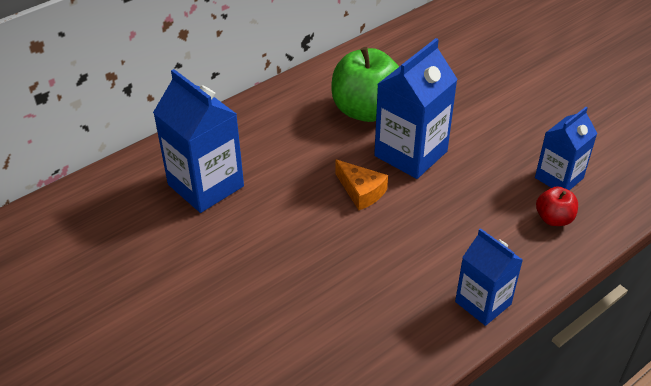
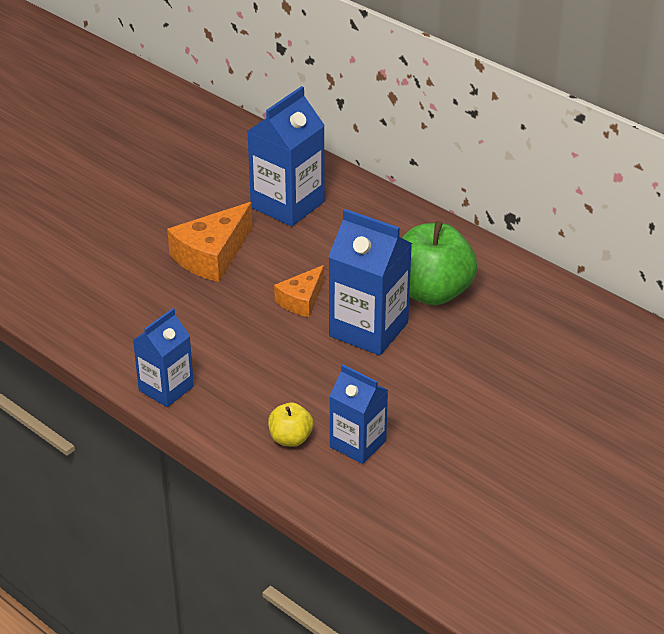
camera: 80 degrees right, 5 degrees down
(274, 250) = (212, 255): none -> orange cheese
(554, 219) = (290, 439): red apple -> yellow apple

